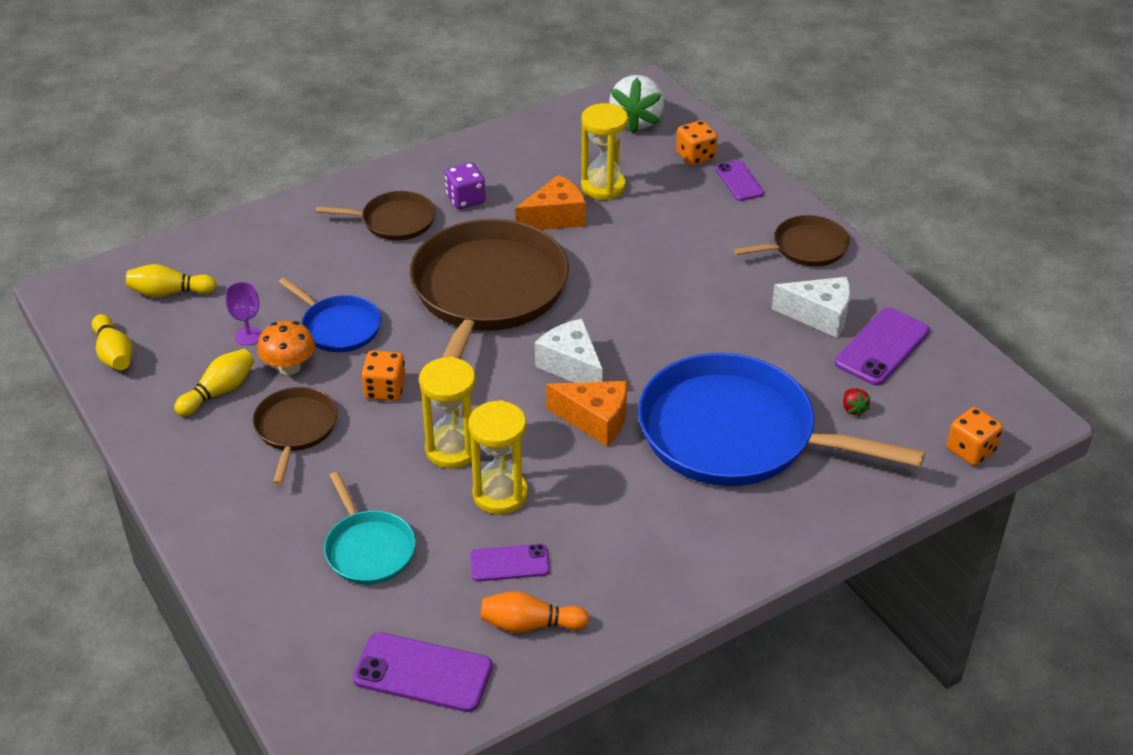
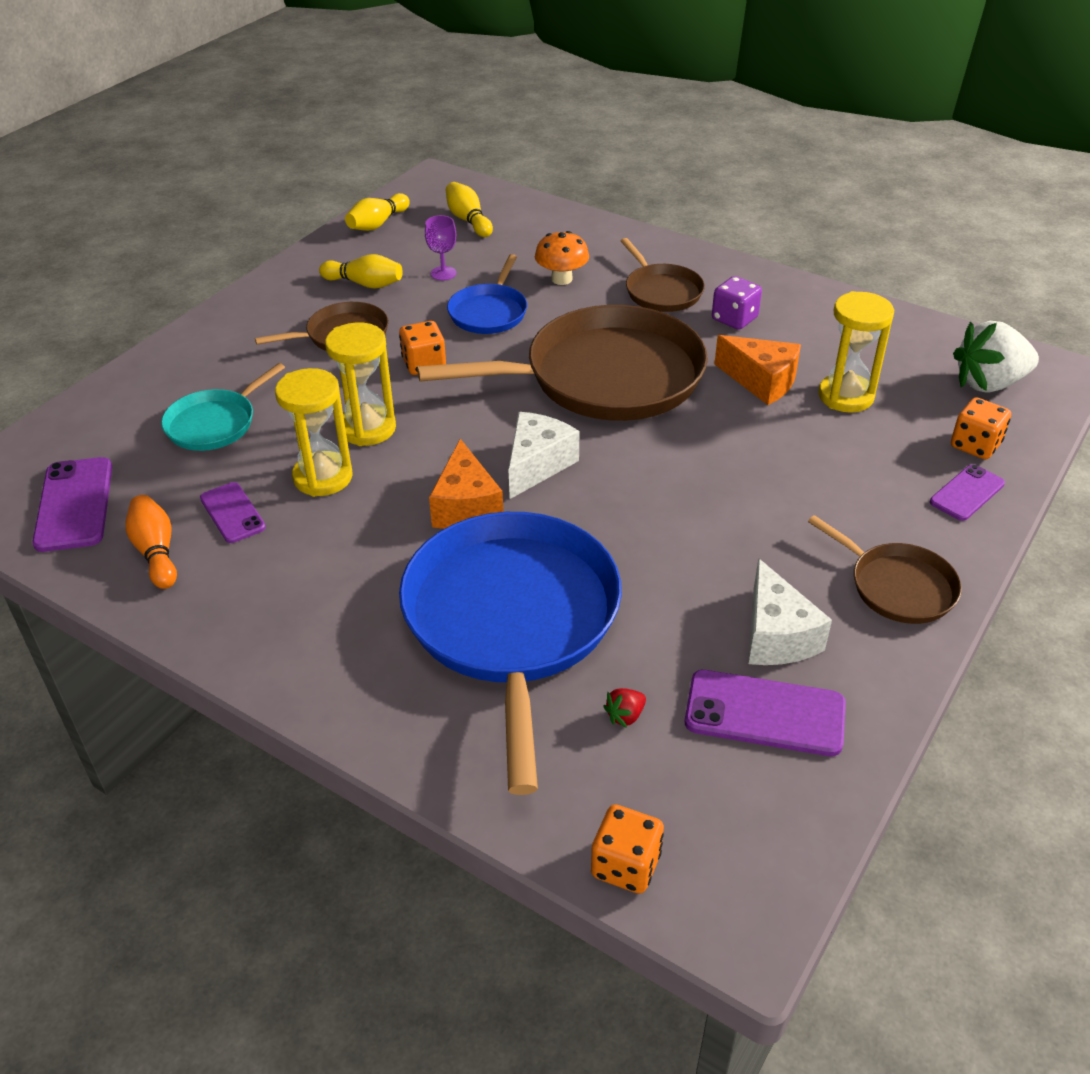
camera: 65 degrees right, 0 degrees up
(289, 367) = (418, 306): orange mushroom -> orange mushroom (561, 279)

